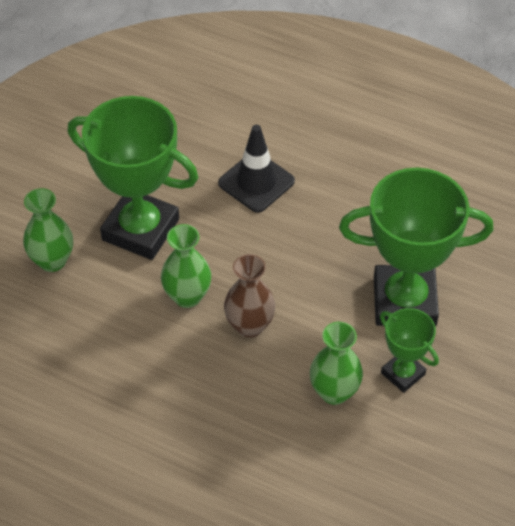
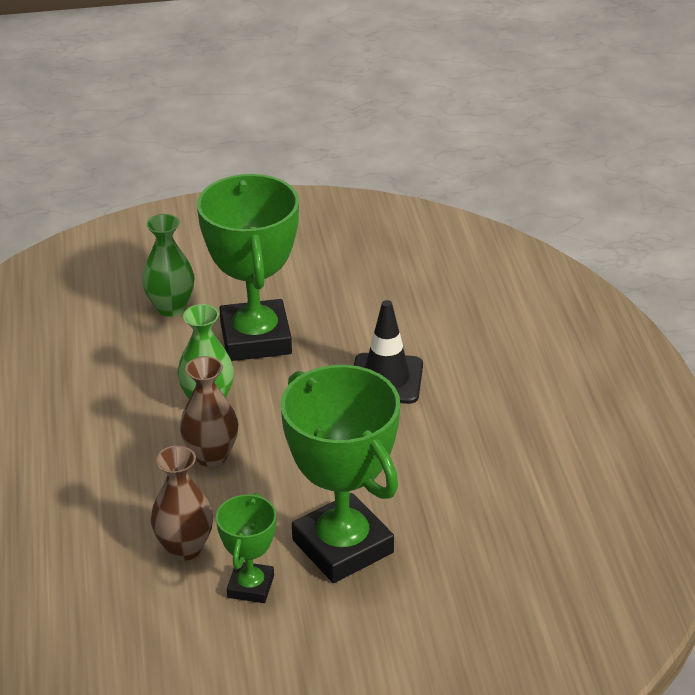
camera: 55 degrees right, 15 degrees down
(334, 392) = (185, 548): green vase -> brown vase

